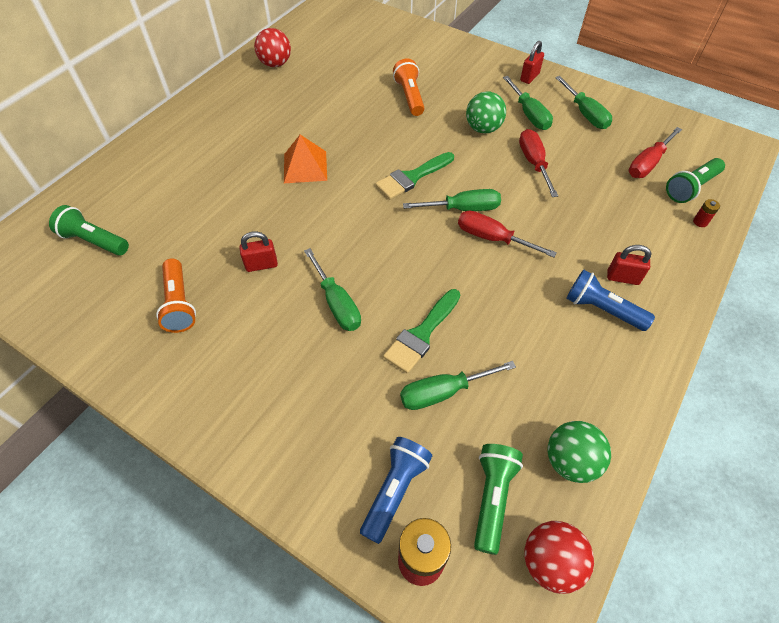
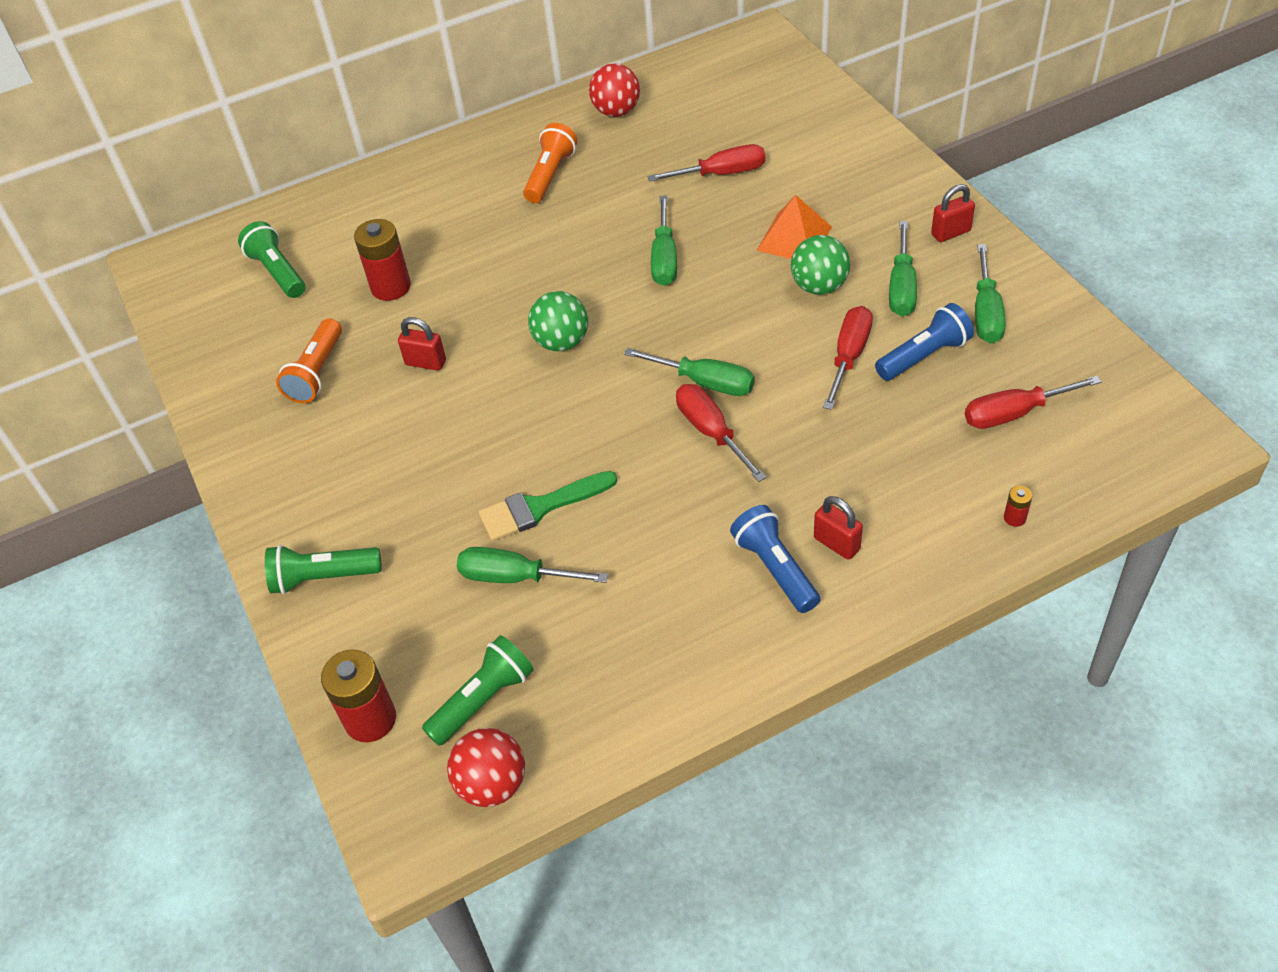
camera: 35 degrees right, 5 degrees down
(196, 221) = (391, 287): none -> red battery
(305, 167) = (555, 262): orange pyramid -> orange pyramid (794, 238)
(337, 303) = (474, 436): green screwdriver -> green screwdriver (664, 258)
(371, 82) = (721, 174): none -> red screwdriver
(395, 490) = (394, 647): blue flashlight -> blue flashlight (924, 356)
(409, 96) = (756, 210): orange flashlight -> orange flashlight (550, 175)
(412, 177) = (673, 320): green brush -> none
(570, 461) = (594, 706): green ball -> green ball (561, 342)
(691, 188) = (1047, 469): green flashlight -> green flashlight (323, 577)

